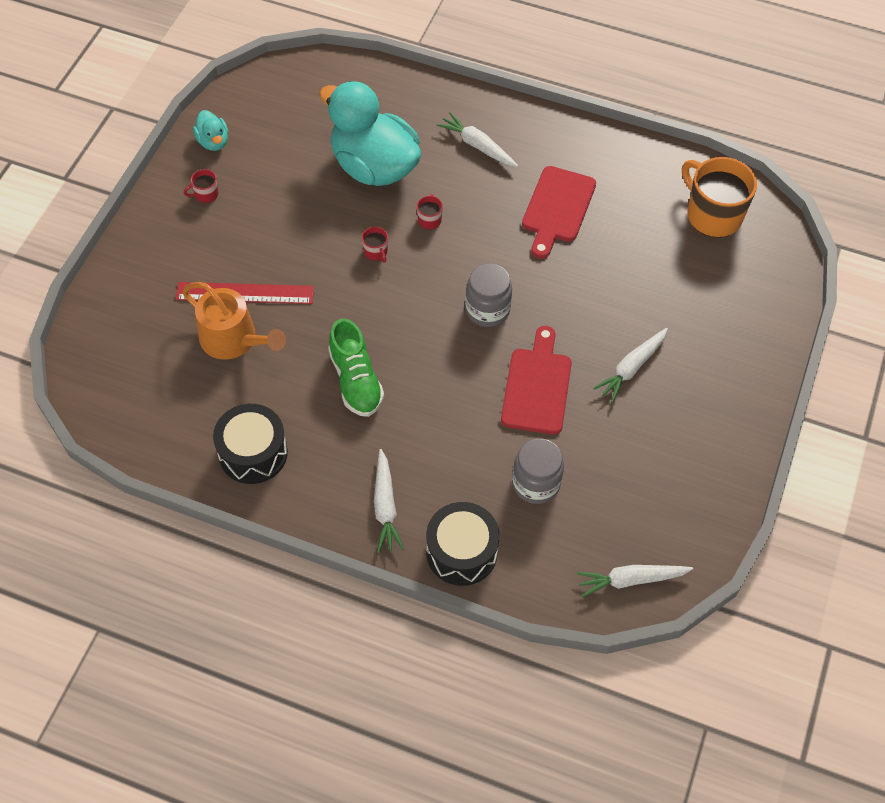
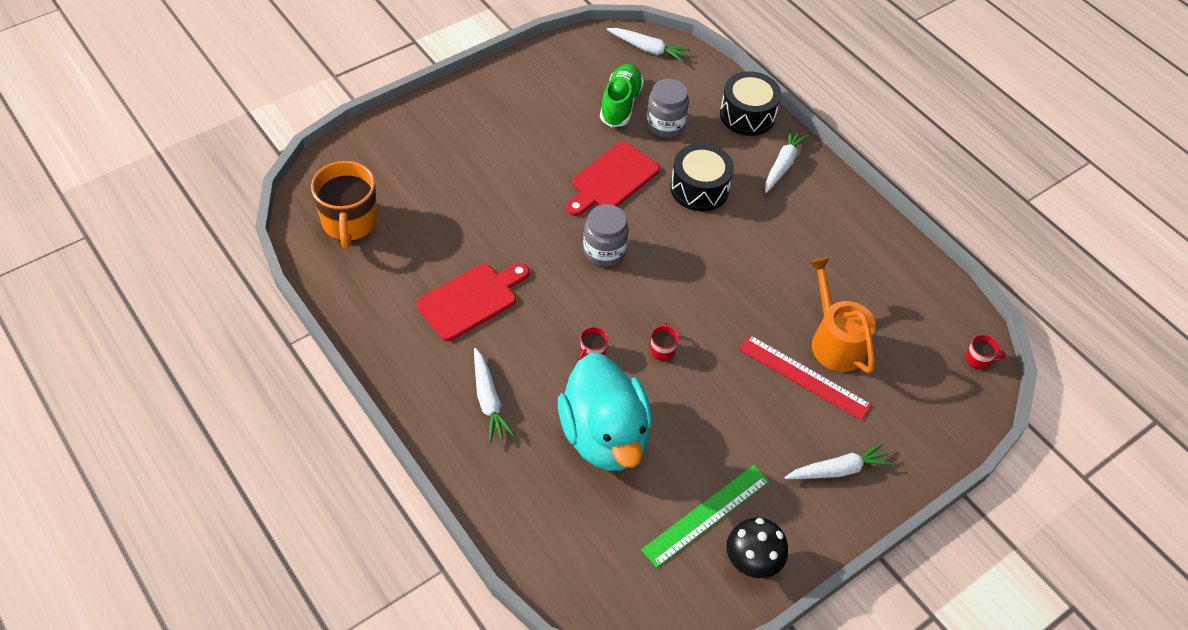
camera: 150 degrees left, 5 degrees down
(206, 194) = (791, 501): red mug -> red mug (978, 359)
(213, 142) = (751, 562): turquoise duck -> black mushroom
(253, 453) = (863, 247): black drum -> black drum (699, 188)
(263, 154) = (706, 515): none -> green ruler
(356, 380) = (750, 256): green shoe -> green shoe (620, 104)
(632, 367) = (530, 154): white carrot -> white carrot (837, 470)

